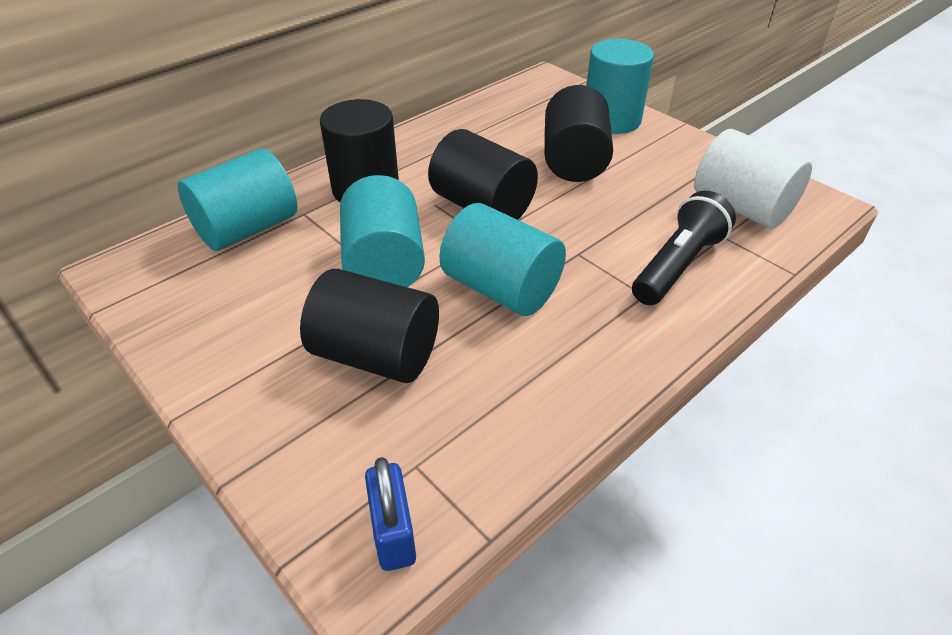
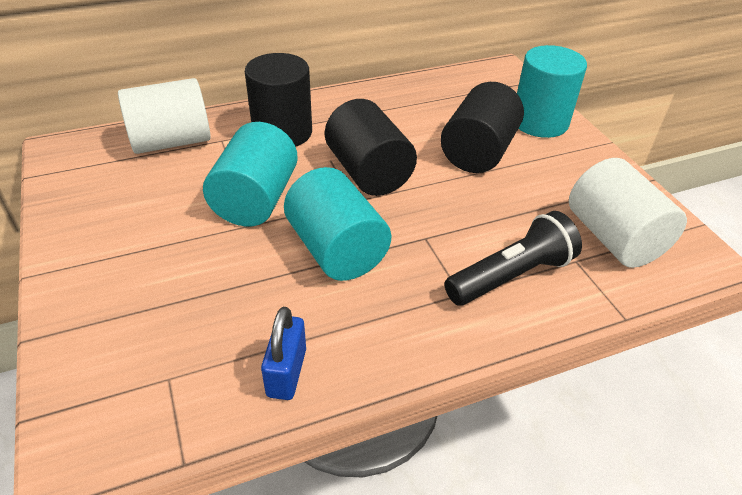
camera: 20 degrees right, 0 degrees up
(247, 228) = (171, 141): turquoise cylinder -> white cylinder
(376, 355) = (199, 275): black cylinder -> none
(393, 532) = (115, 427): blue padlock -> blue padlock (286, 372)

